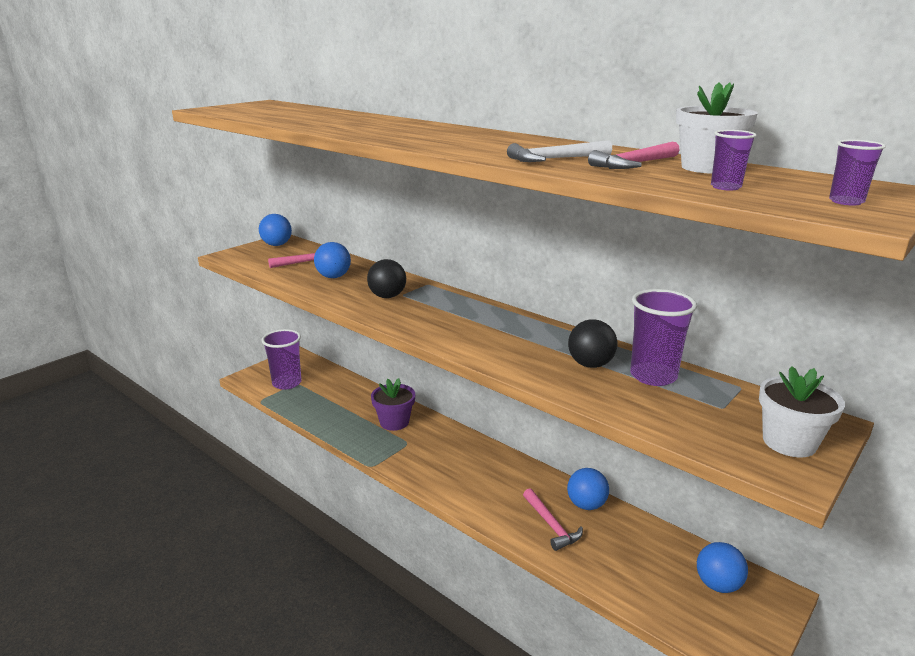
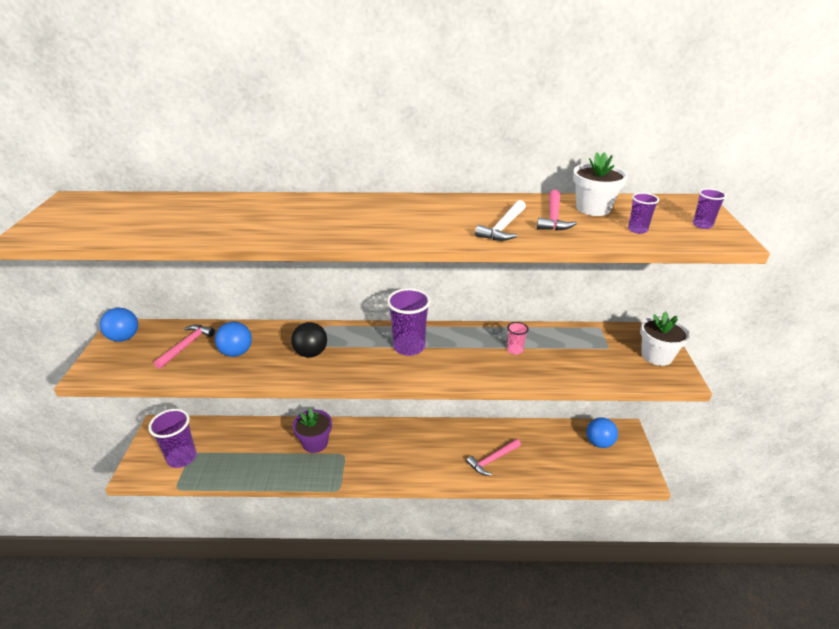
camera: 40 degrees left, 10 degrees up
(551, 525) = (492, 460): pink hammer -> pink hammer turned 120 degrees clockwise
(586, 505) = (497, 433): blue ball -> none
(590, 364) = (515, 350): black ball -> pink cup
(653, 376) = (554, 342): purple cup -> purple cup (409, 347)

